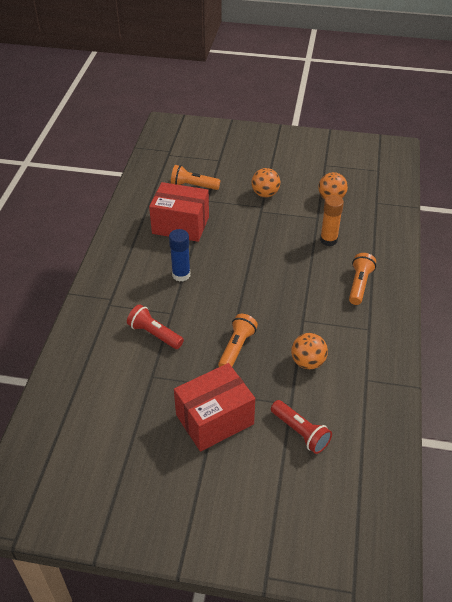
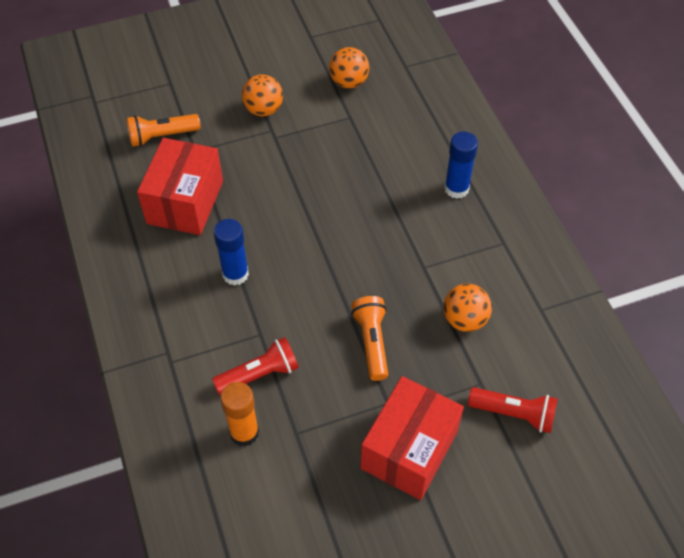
camera: 30 degrees left, 10 degrees up
(154, 334) = (259, 374): red flashlight -> red flashlight turned 150 degrees clockwise
(180, 225) = (185, 202): red box -> red box turned 60 degrees counterclockwise
(328, 240) = (383, 143): orange glue stick -> orange glue stick (244, 432)
(359, 285) = (456, 189): orange flashlight -> blue glue stick

